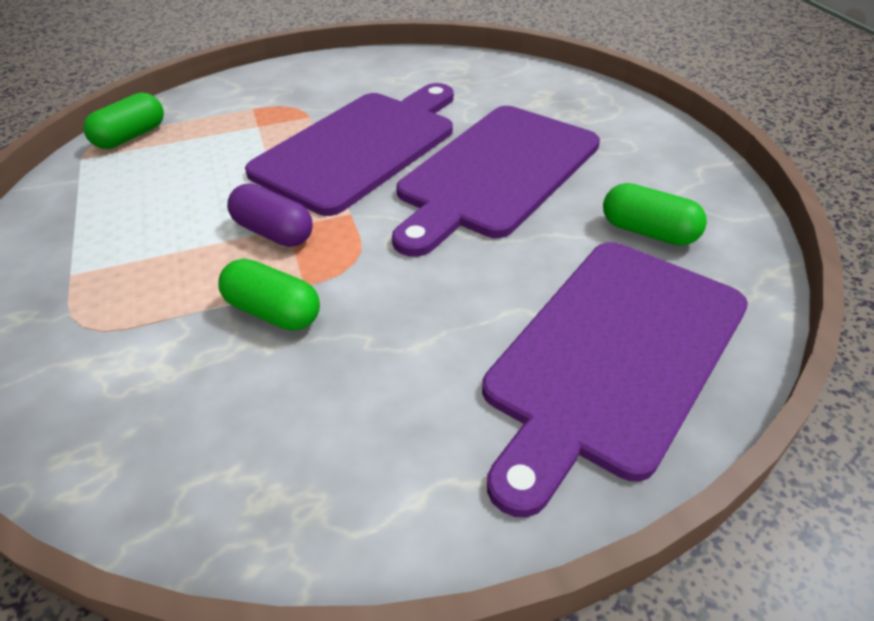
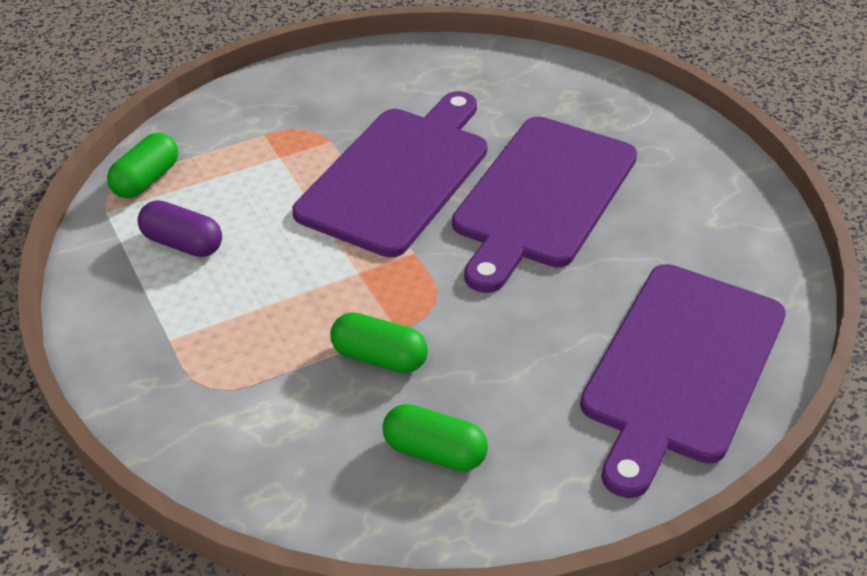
camera: 10 degrees left, 0 degrees up
(273, 232) = (347, 279): purple capsule -> purple capsule (182, 243)
(648, 232) = (695, 249): green capsule -> green capsule (434, 452)

